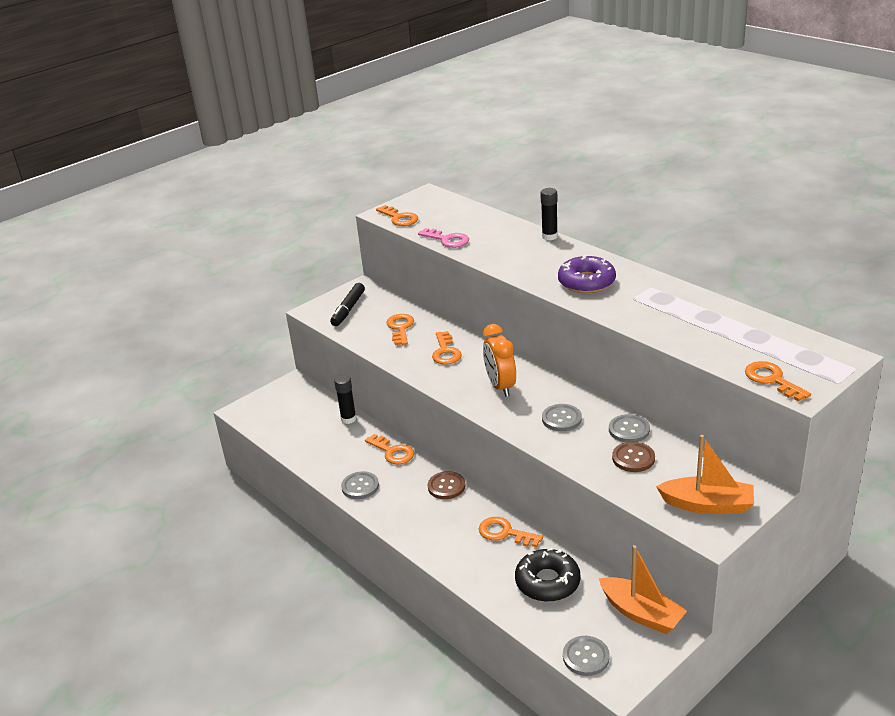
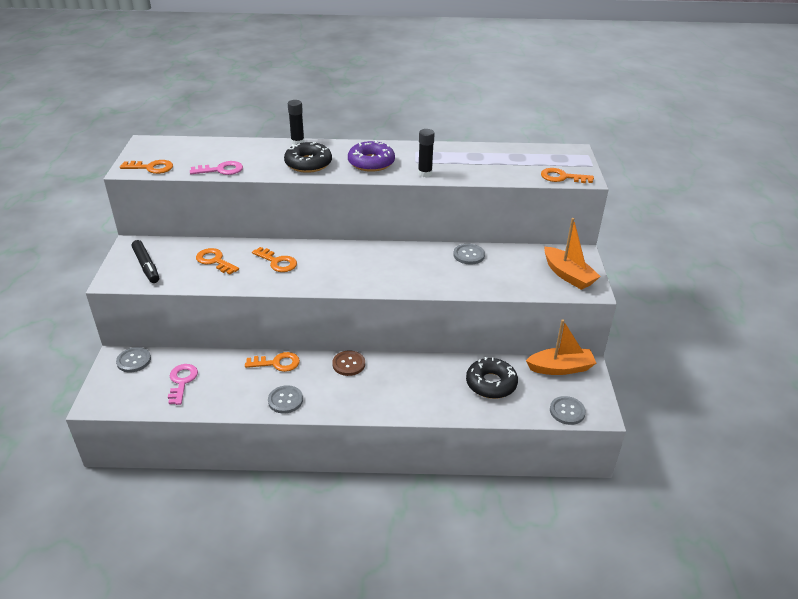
camera: 50 degrees left, 5 degrees up
(310, 427) = (182, 381): none -> pink key
(348, 419) = (207, 359): black glue stick -> black glue stick (425, 173)
(500, 386) = (351, 267): orange clock -> none
(505, 533) = (427, 370): orange key -> none
(527, 261) = (308, 164): none -> black donut
(561, 419) = (421, 268): grey button -> grey button (134, 360)
(633, 458) = (495, 270): brown button -> none
(707, 505) = (568, 275): orange boat -> orange boat turned 90 degrees clockwise

